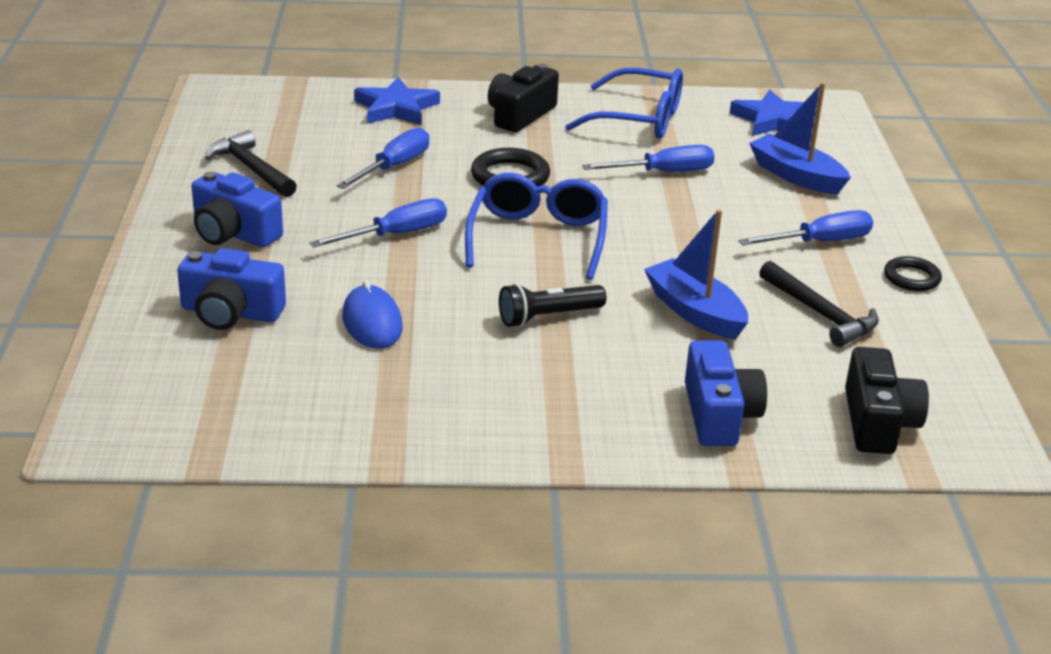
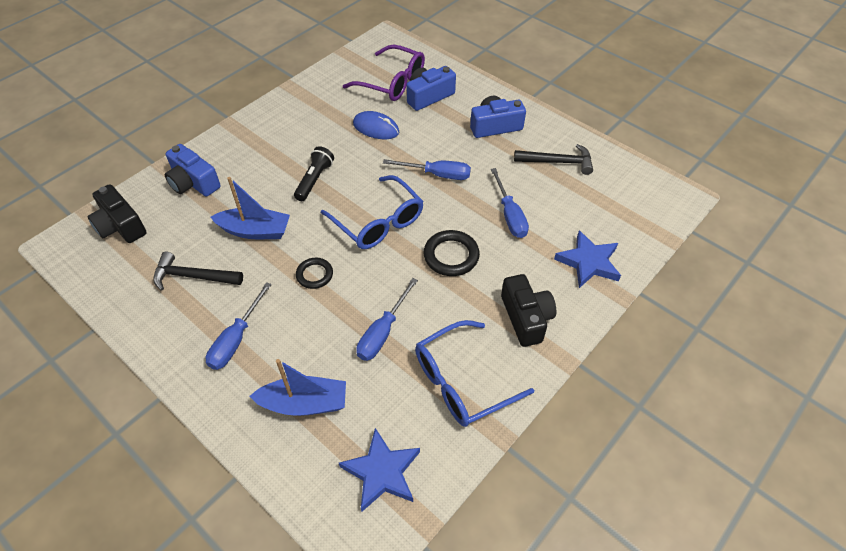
camera: 135 degrees right, 20 degrees up
(236, 362) = (392, 82): none -> purple glasses
(396, 235) = (437, 174): blue screwdriver -> blue screwdriver turned 90 degrees counterclockwise
(911, 278) = (161, 348): black ring -> black ring (314, 275)

